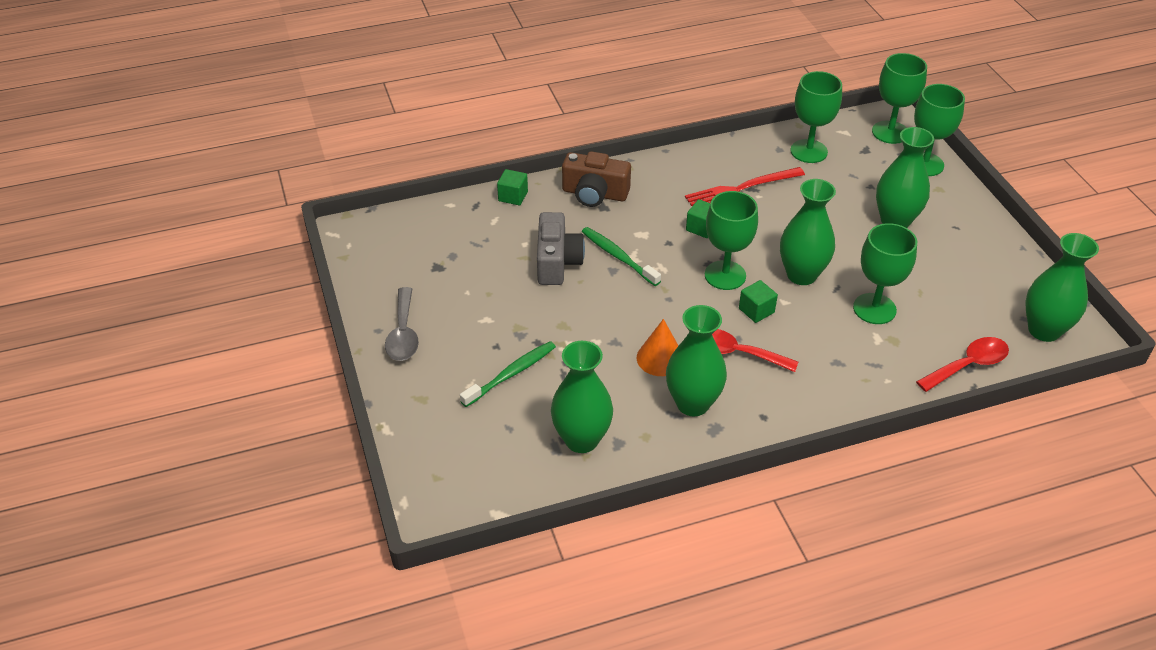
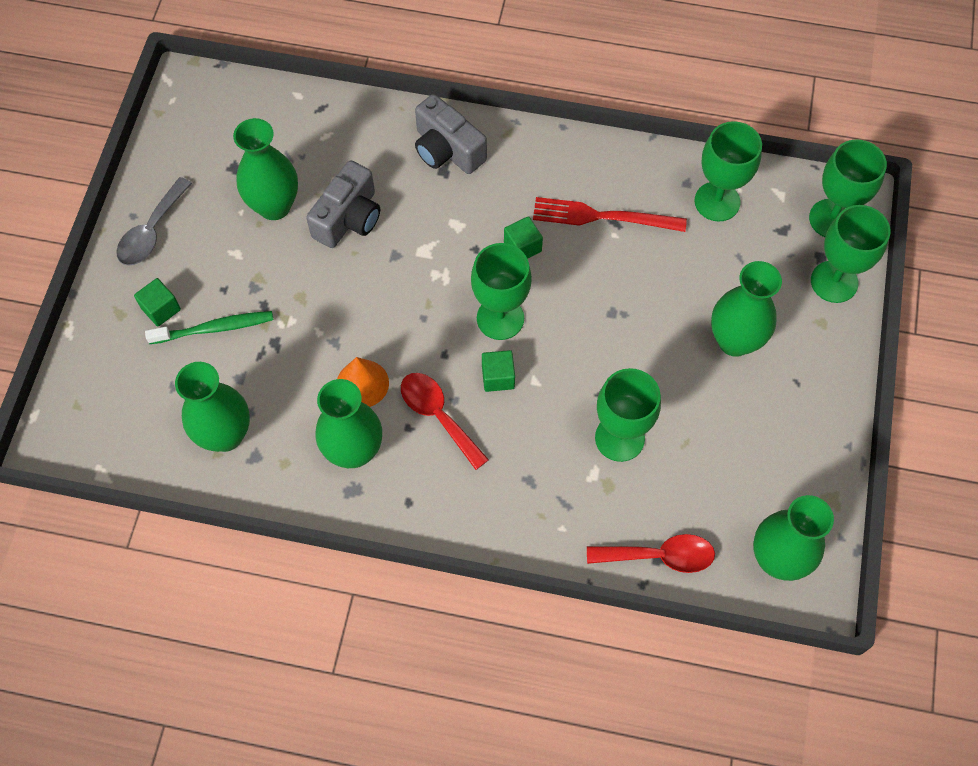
camera: 30 degrees right, 20 degrees up
(513, 196) = (364, 114): green cube -> green cube (161, 309)
(594, 194) = (447, 150): brown camera -> grey camera
(618, 257) = (412, 241): green toothbrush -> none
(801, 275) = (578, 357): green vase -> green vase (274, 206)

